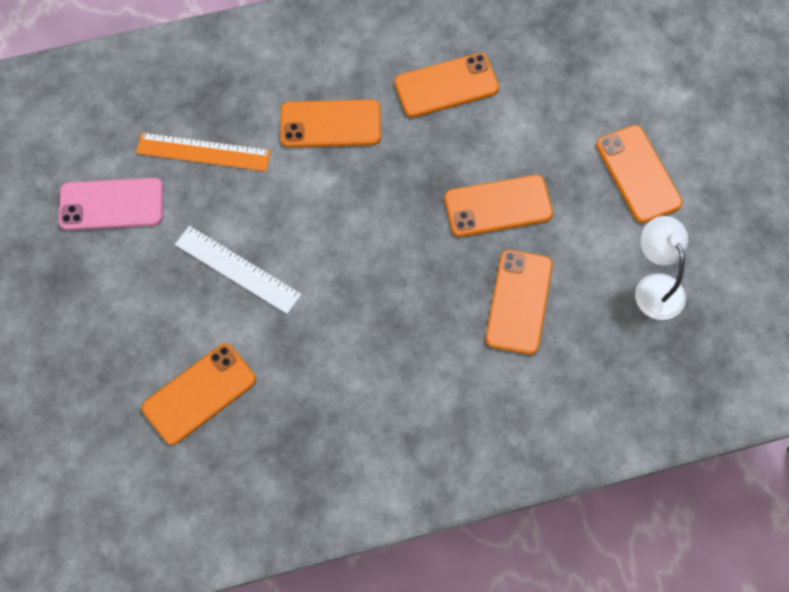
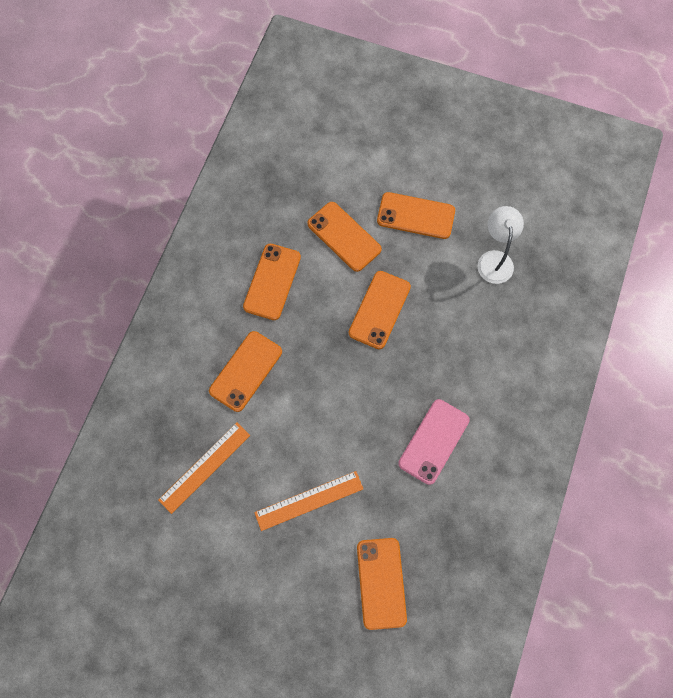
camera: 55 degrees left, 5 degrees up
(111, 204) = (198, 555): pink phone -> pink phone (433, 441)
(237, 269) = (309, 500): white ruler -> orange ruler
(519, 302) = (452, 342): orange phone -> orange phone (344, 236)
(655, 286) = (495, 259): white lamp -> white lamp turned 75 degrees clockwise

